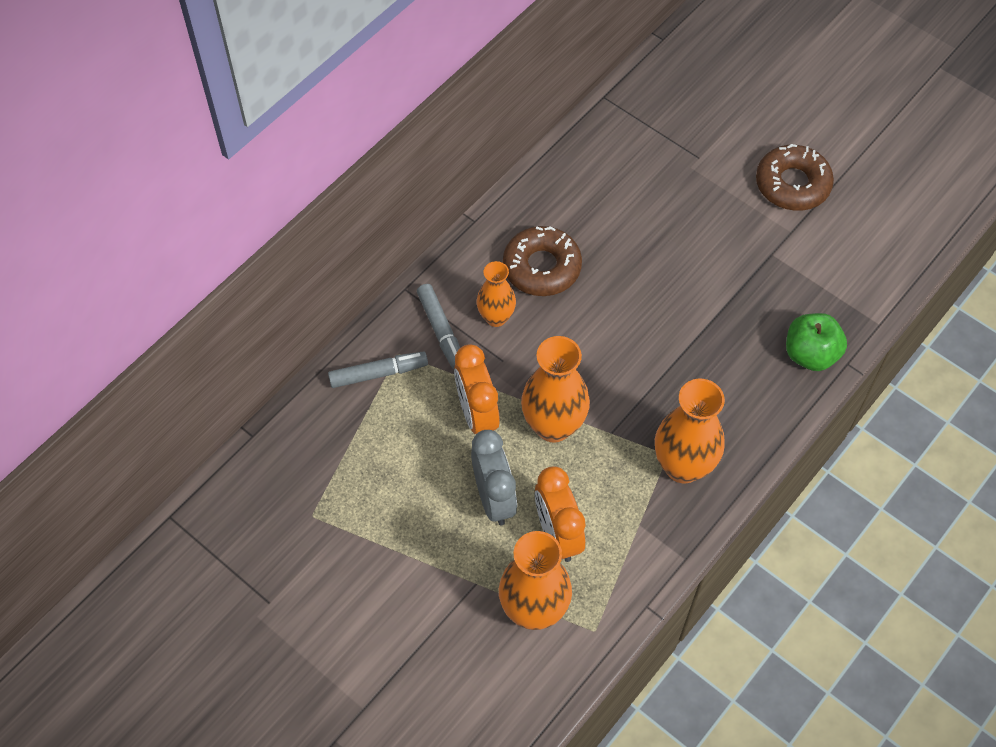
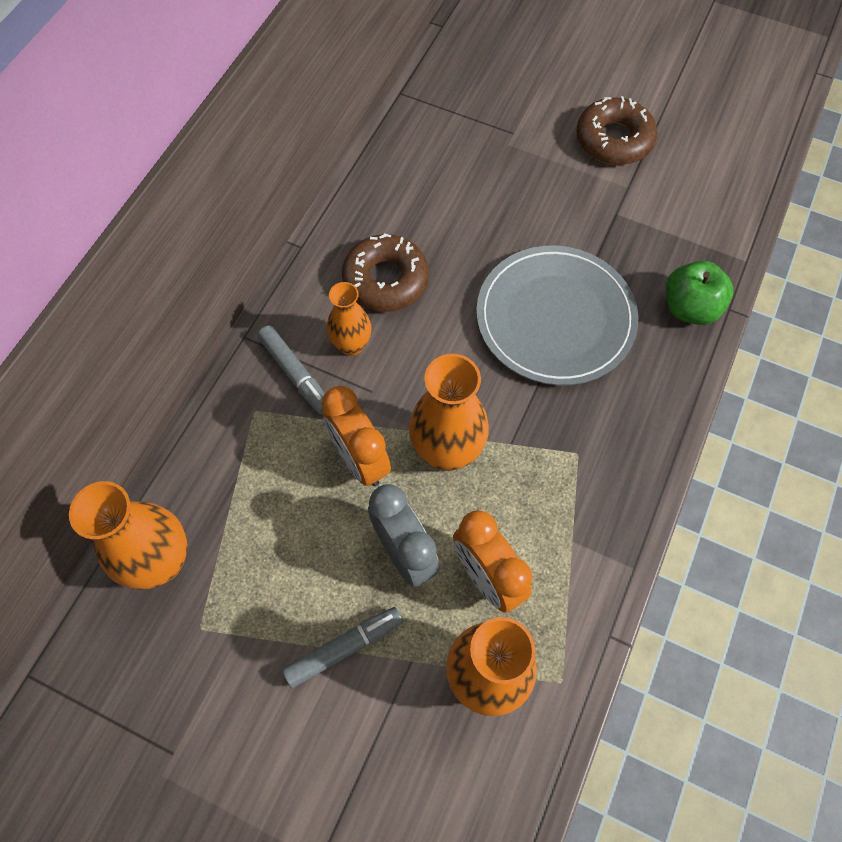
camera: 15 degrees left, 5 degrees up
(378, 373) = (237, 439): grey marker -> grey marker (344, 648)
(683, 466) = (598, 462): orange vase -> orange vase (161, 561)
(684, 335) = (555, 318): none -> grey plate

